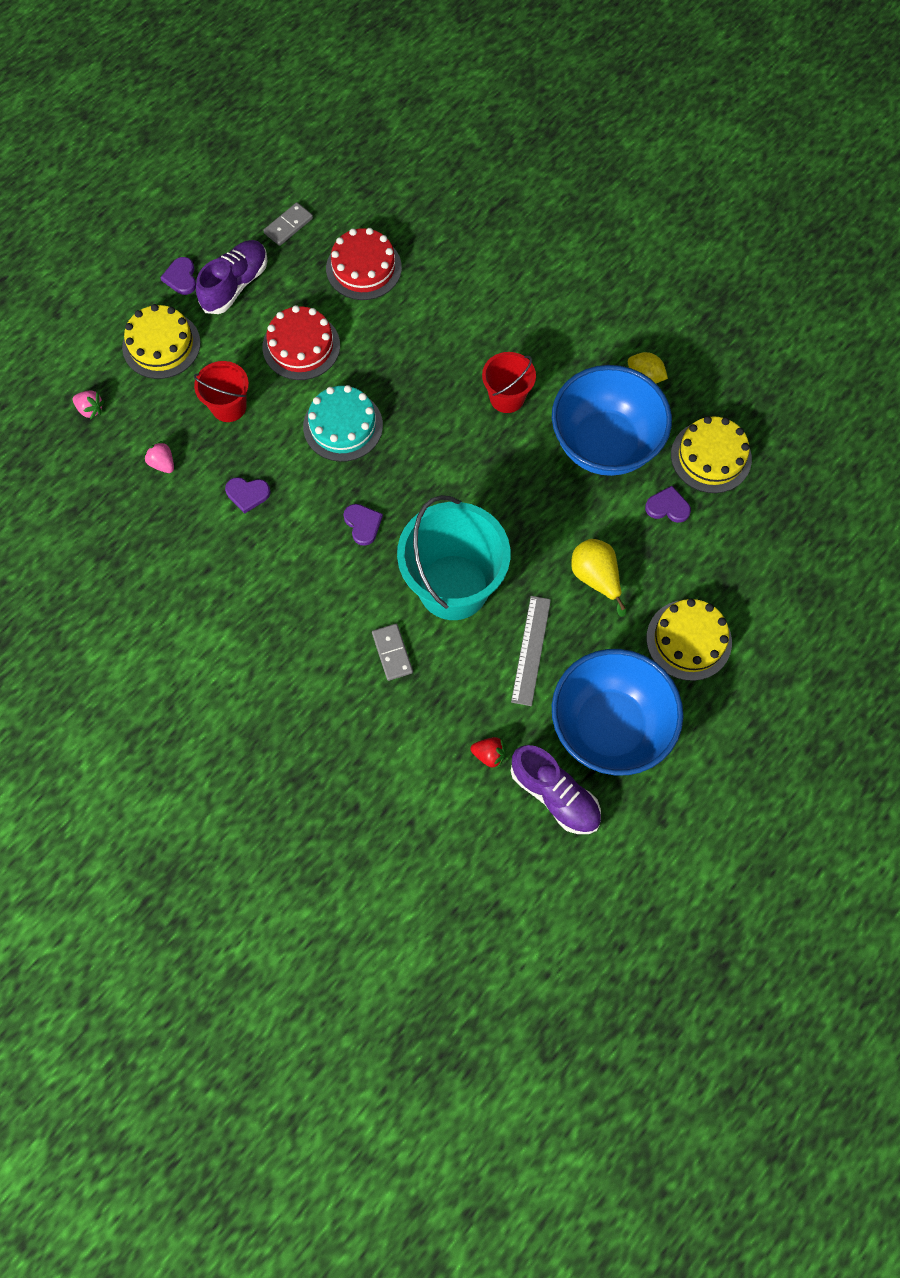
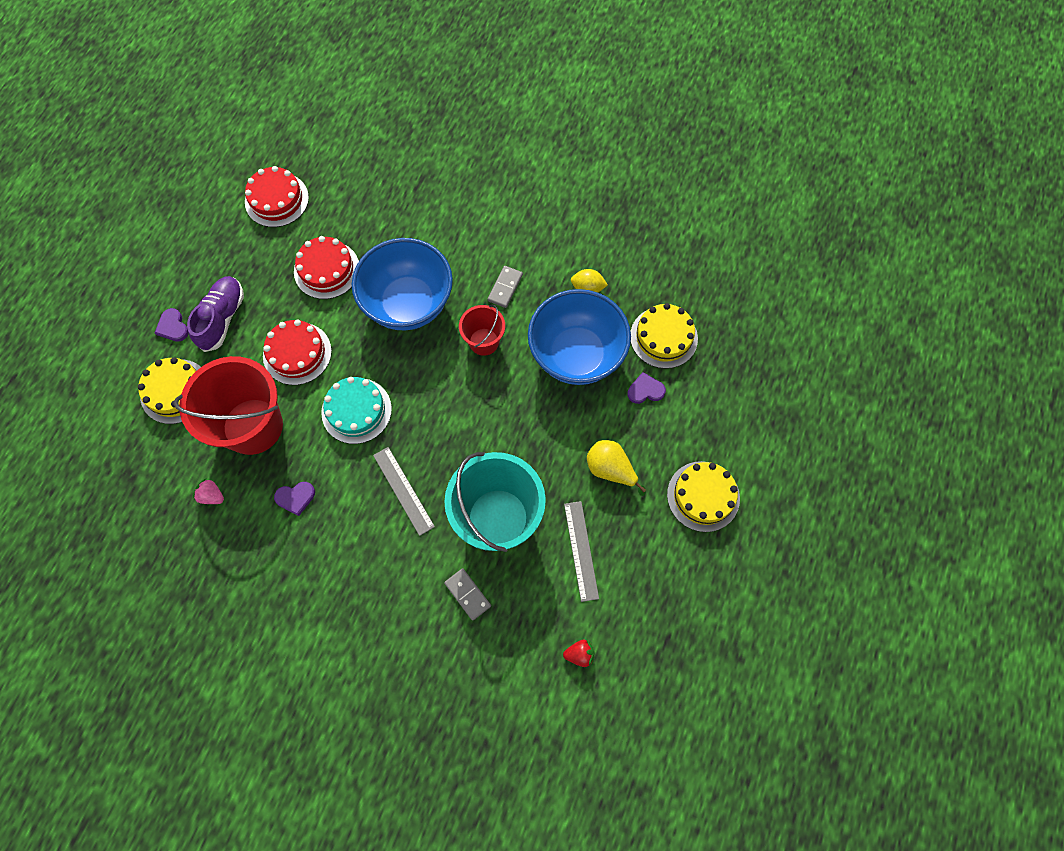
camera: 20 degrees left, 0 degrees up
(90, 409) = (131, 469): pink strawberry -> none
(229, 406) = (253, 426): red bucket -> red bucket, size x1.91
(288, 226) = (250, 253): grey domino -> grey domino (505, 288)
(336, 176) = (277, 200): none -> red cake
(363, 524) = (403, 490): purple heart -> grey ruler
(554, 795) = (645, 669): purple shoe -> none
(609, 727) = (668, 593): blue bowl -> blue bowl (408, 304)

